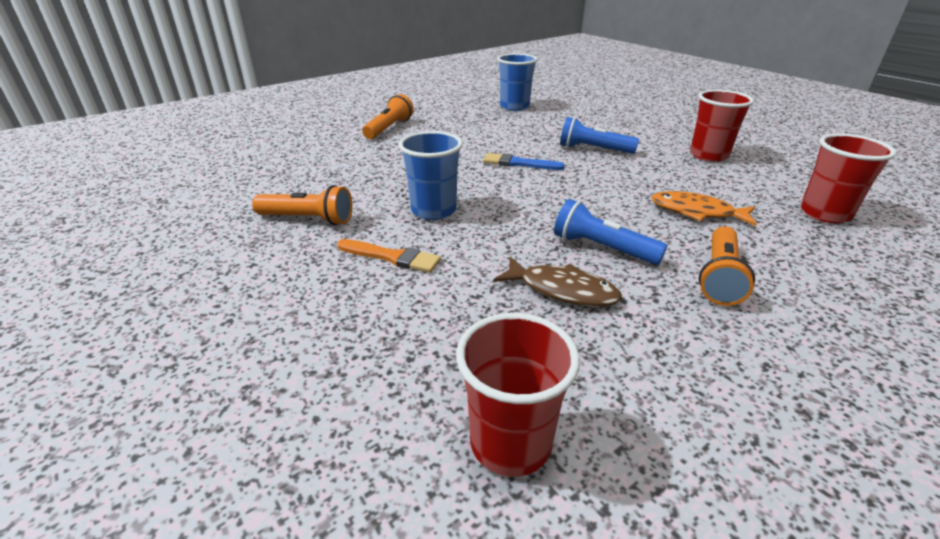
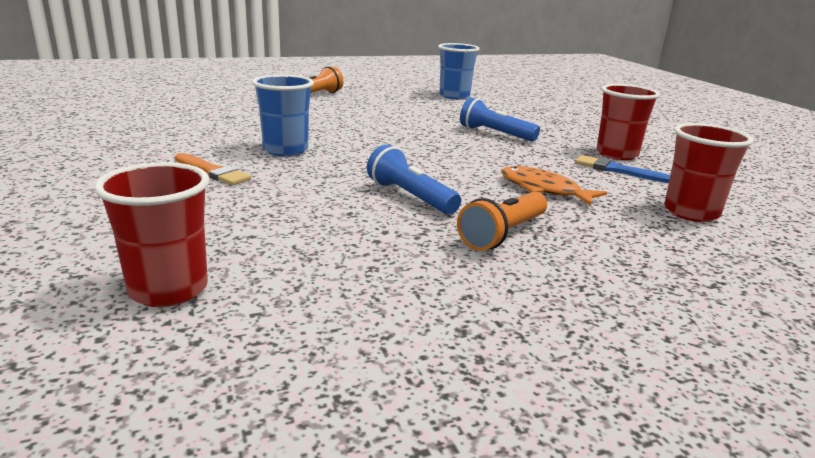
camera: 15 degrees right, 10 degrees down
(308, 219) = (172, 140): orange flashlight -> none
(518, 163) = (405, 133): blue brush -> blue brush (617, 170)
(562, 290) = (335, 215): brown fish -> none

